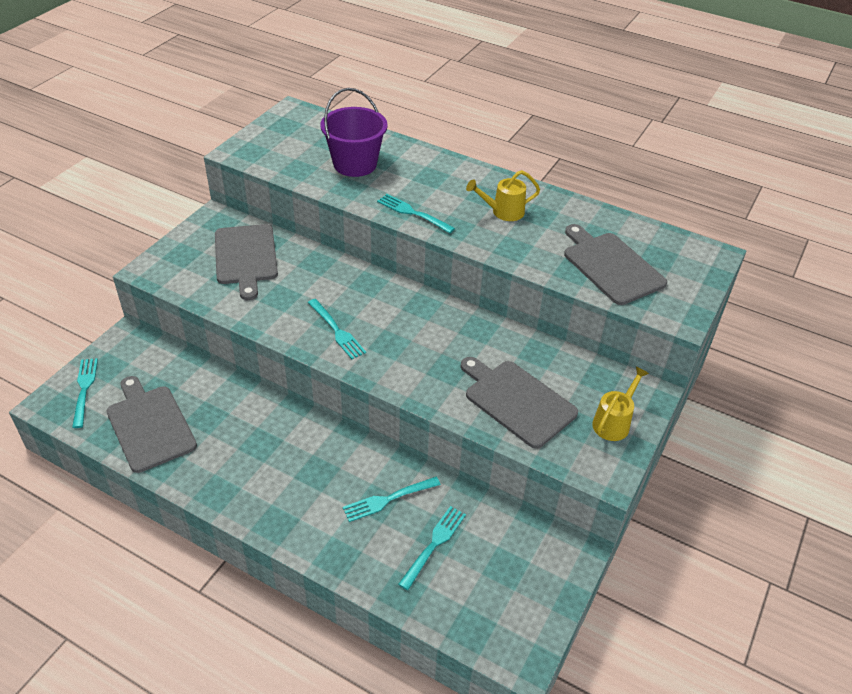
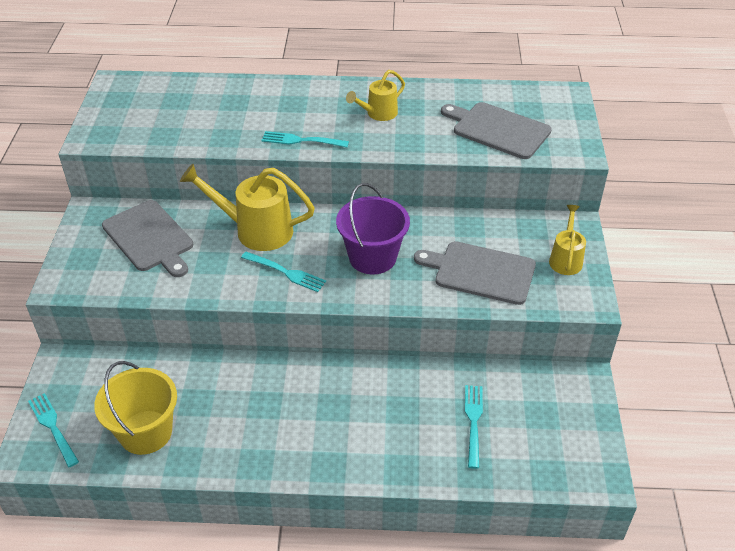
camera: 25 degrees left, 0 degrees up
(150, 425) = (146, 432): grey cutting board -> yellow bucket
(338, 283) = (255, 230): none -> yellow watering can
(355, 164) = (214, 114): purple bucket -> purple bucket (372, 257)
(389, 499) = (411, 402): turquoise fork -> none

